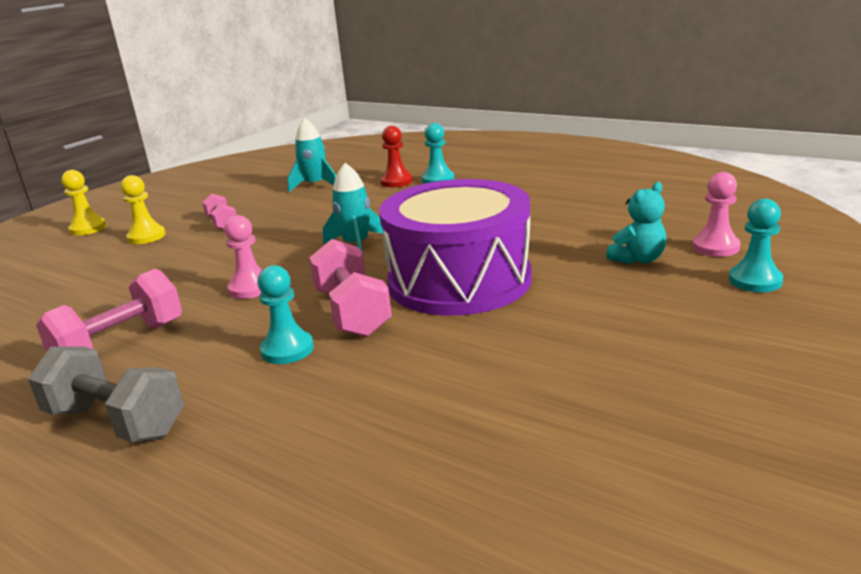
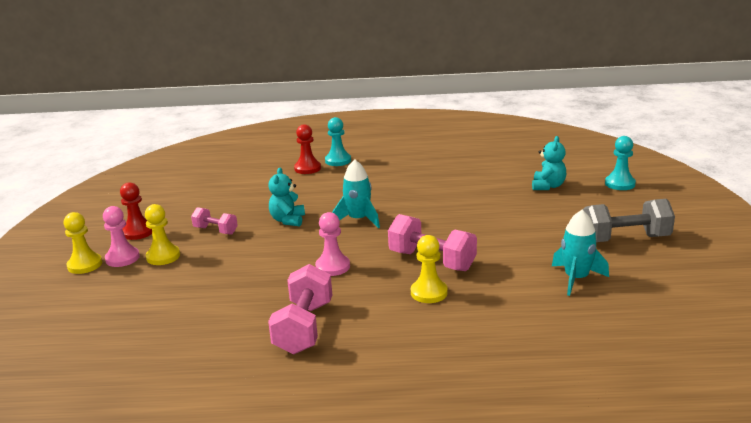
camera: 35 degrees left, 0 degrees up
(116, 422) = (394, 365): grey dumbbell -> grey dumbbell (625, 239)
(168, 210) = (138, 232): none -> red pawn
(287, 349) = (429, 293): turquoise pawn -> yellow pawn
(294, 229) = (288, 220): none -> turquoise teddy bear
(315, 185) = (241, 184): turquoise rocket -> turquoise rocket (576, 279)
(459, 280) = (466, 224): purple drum -> none
(715, 247) = (577, 170): pink pawn -> pink pawn (122, 258)

